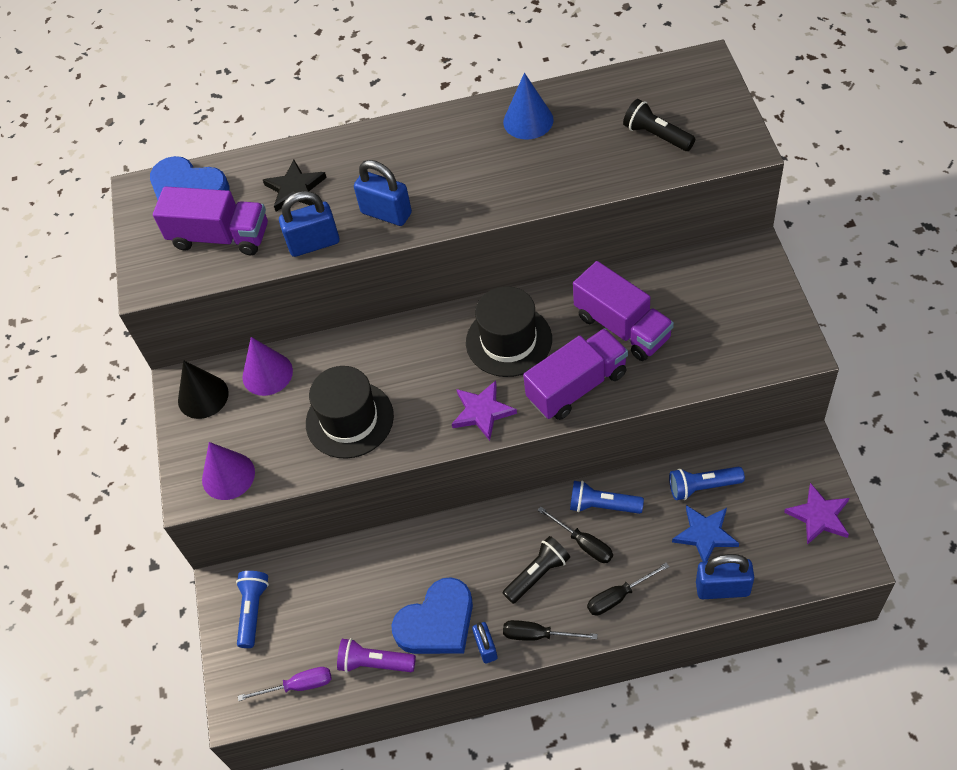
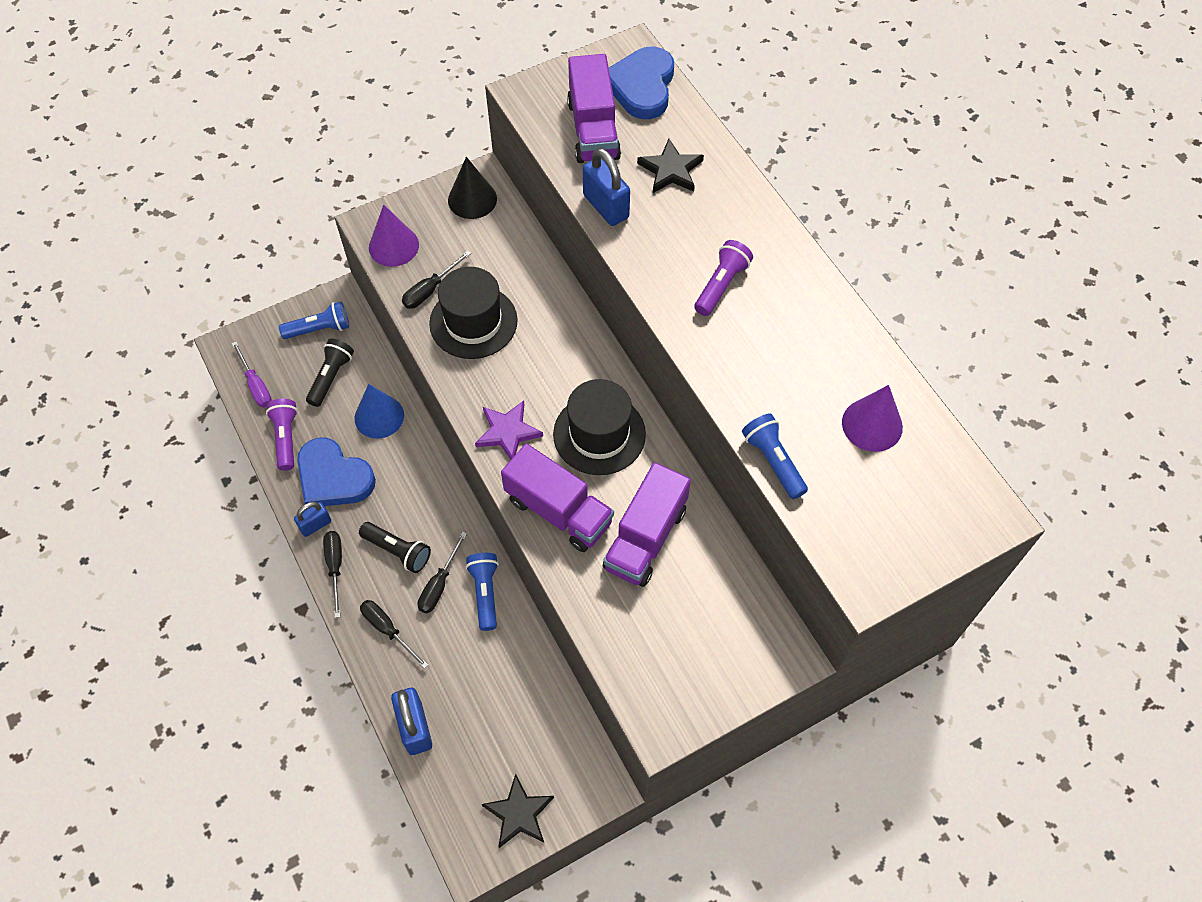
camera: 65 degrees right, 5 degrees up
(267, 374) = (509, 240): purple cone -> purple cone (872, 424)
(296, 451) = (430, 290): none -> black screwdriver
(386, 213) = (662, 256): blue padlock -> none
(434, 178) = (721, 285): none -> purple flashlight
(528, 121) = (833, 351): blue cone -> blue cone (379, 416)
(656, 135) = (854, 486): black flashlight -> black flashlight (331, 377)
(702, 487) = (528, 686): blue flashlight -> blue flashlight (773, 461)
(705, 534) = (472, 699): blue star -> none
(819, 516) = (519, 813): purple star -> black star

